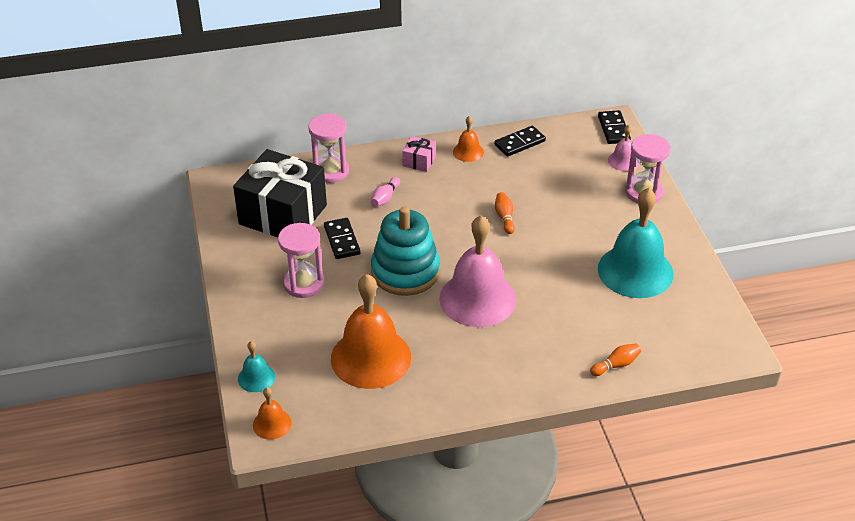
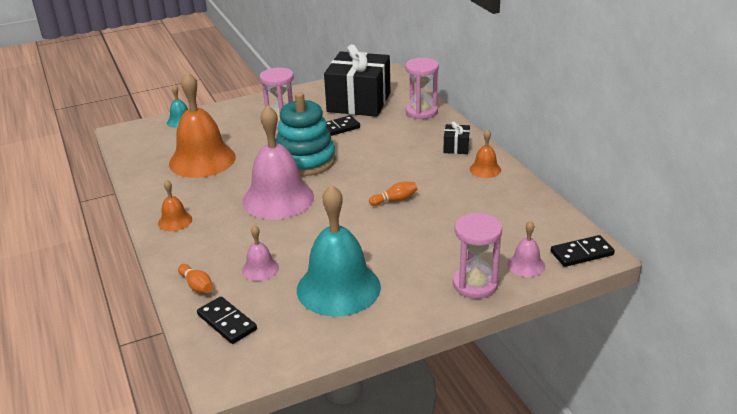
camera: 80 degrees right, 10 degrees down
(272, 424) = (135, 133): orange bell -> orange bell (175, 221)
(385, 198) = (397, 139): pink bowling pin -> none
(419, 161) = (456, 147): pink gift -> black gift
(519, 143) = (516, 195): black domino -> black domino (227, 322)
(598, 319) = (260, 269): none -> pink bell

